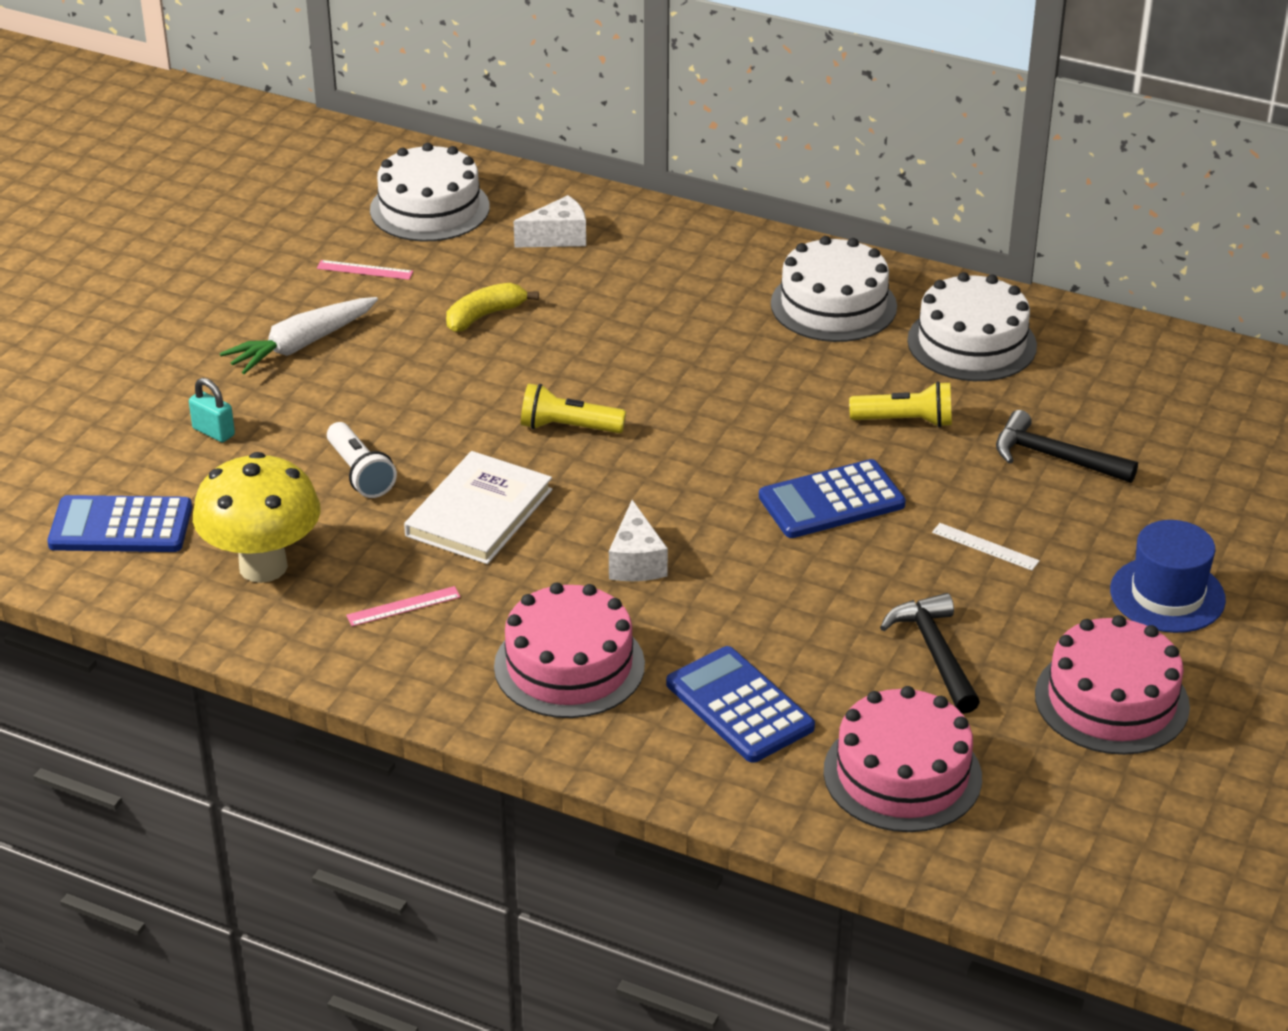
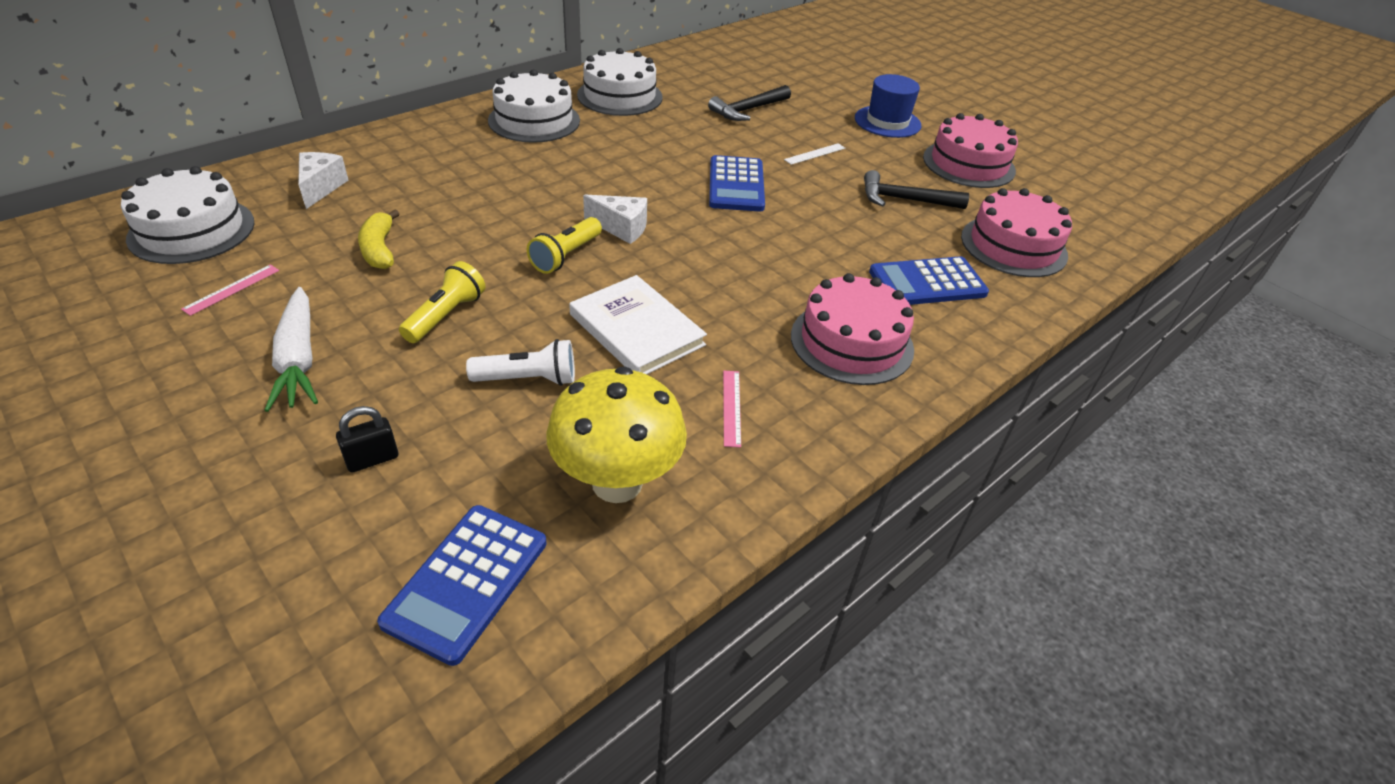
camera: 70 degrees left, 5 degrees up
(213, 432) = (372, 459): turquoise padlock -> black padlock
(636, 562) = (749, 276): white cheese -> white cheese (621, 228)
(905, 421) = (676, 137): yellow flashlight -> yellow flashlight (446, 315)

